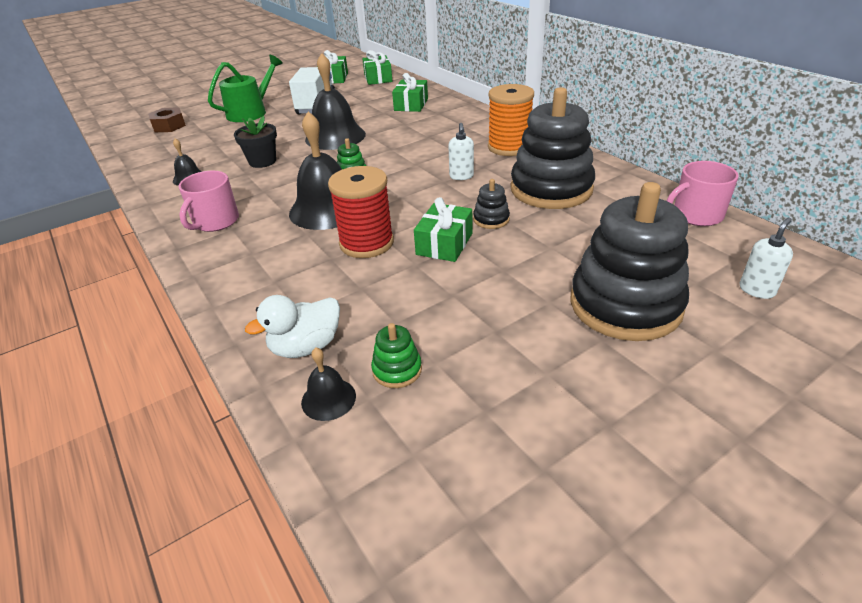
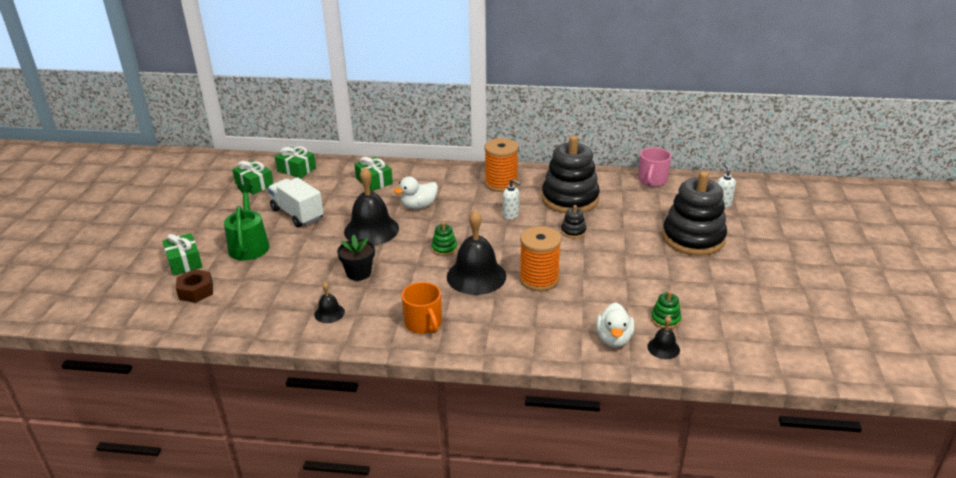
camera: 50 degrees left, 5 degrees down
(215, 222) = (423, 323): pink mug -> orange mug
(366, 243) = (539, 279): red spool -> orange spool
(403, 135) = (419, 206): none -> white duck
(444, 244) = (576, 256): green gift -> green gift (184, 262)

